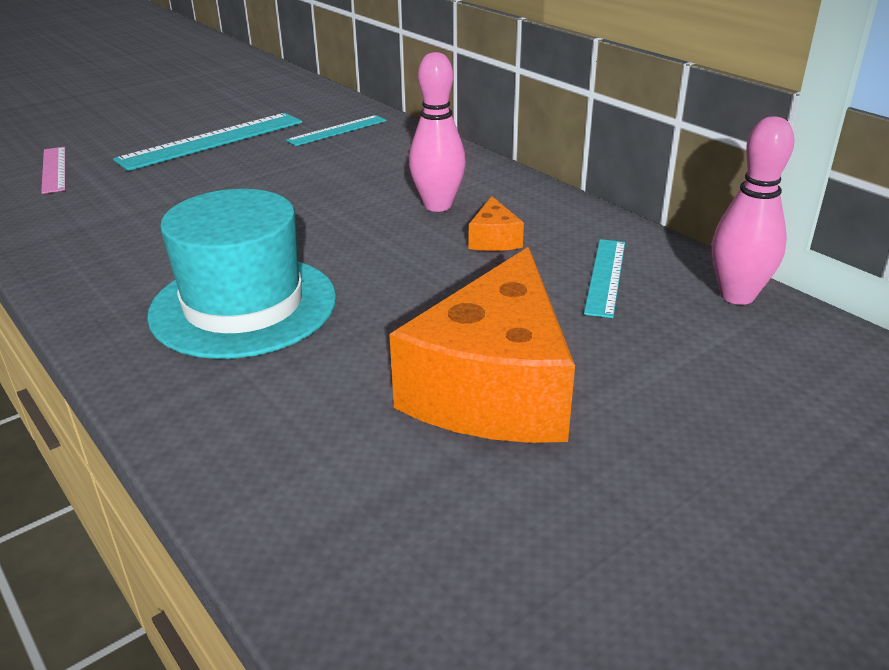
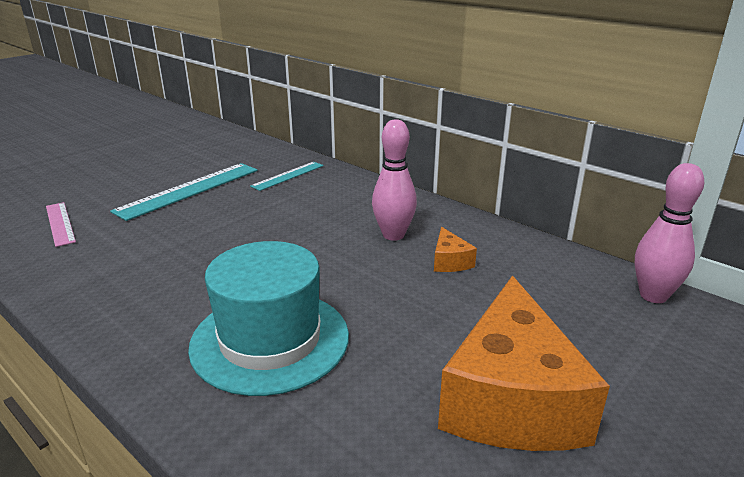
camera: 10 degrees left, 5 degrees down
(605, 276) = (549, 287): turquoise ruler -> none

